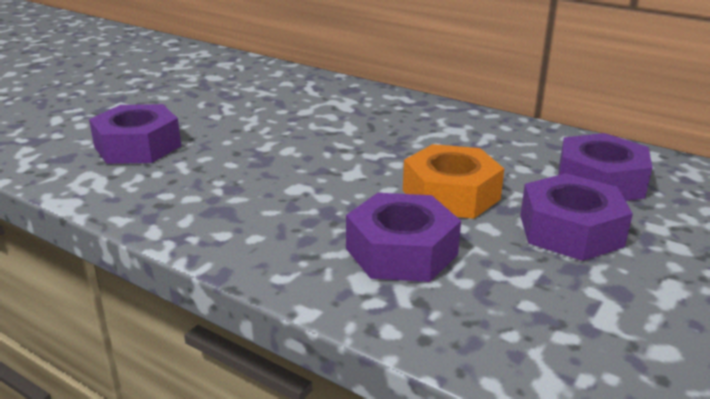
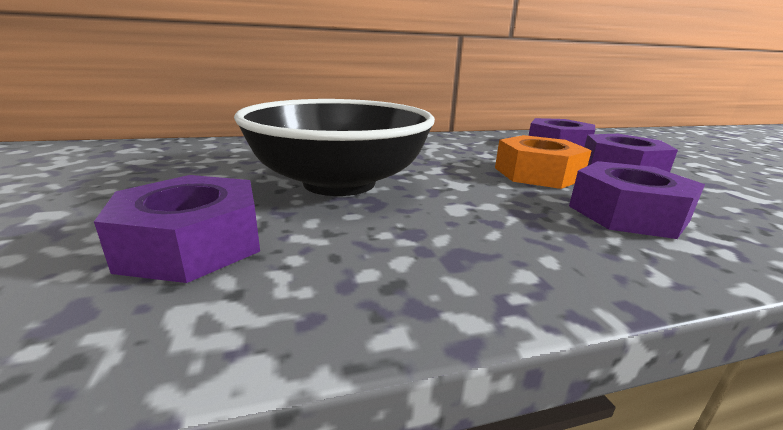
camera: 50 degrees left, 5 degrees down
(277, 138) = (339, 183): none -> black bowl

